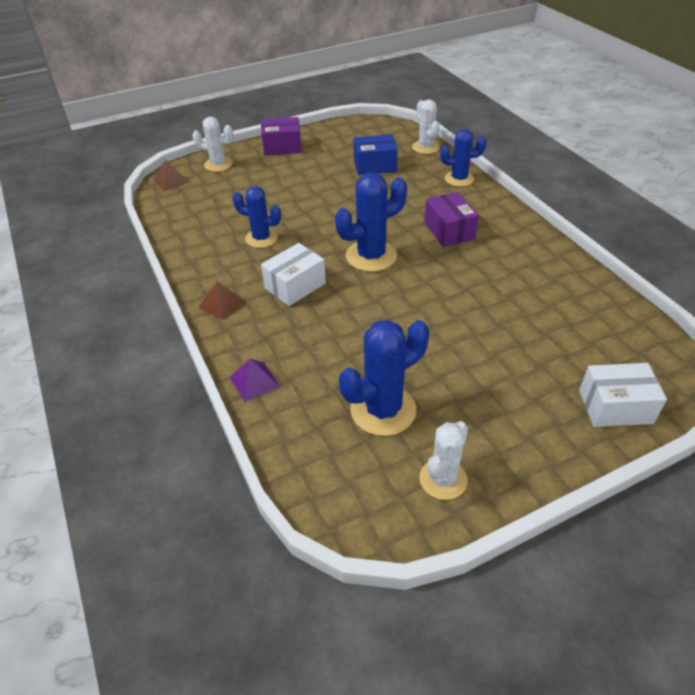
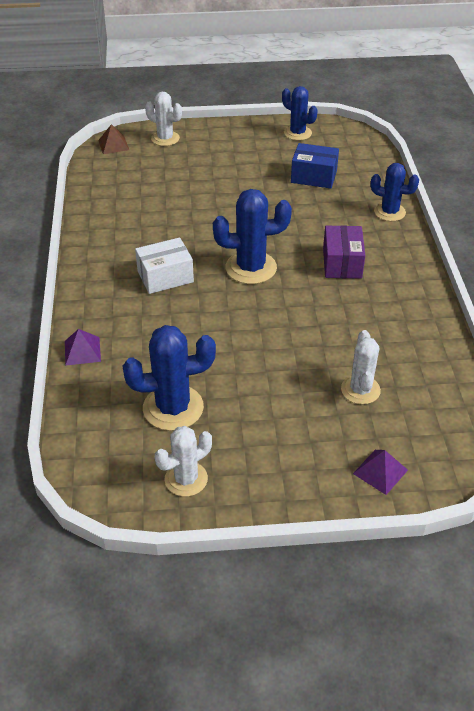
camera: 20 degrees right, 0 degrees up
(222, 304) = (93, 275): brown pyramid -> none
(261, 238) = (162, 223): blue cactus -> blue cactus (297, 133)
(282, 147) = (236, 134): purple box -> none
(425, 147) = (378, 169): white cactus -> white cactus (360, 390)
(615, 407) = (380, 471): white box -> purple pyramid

